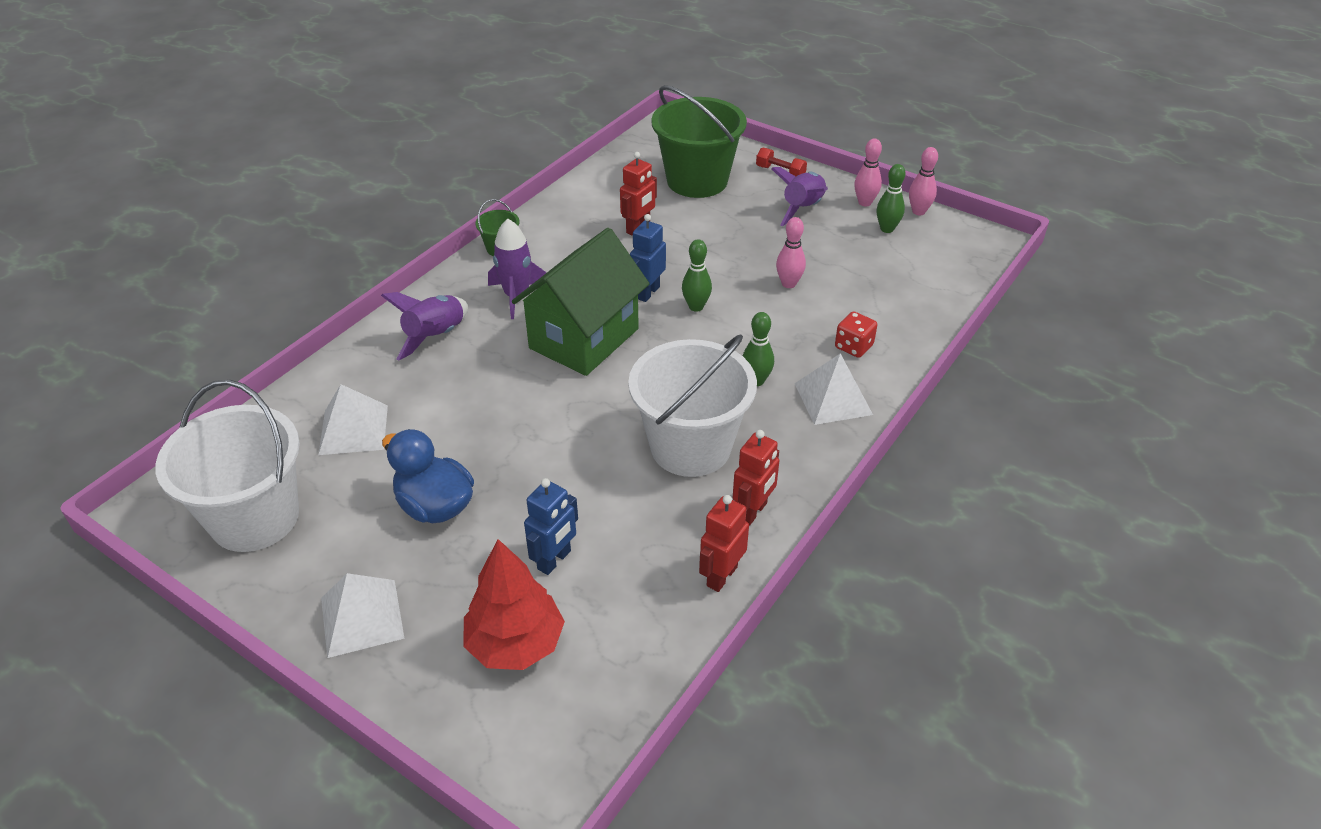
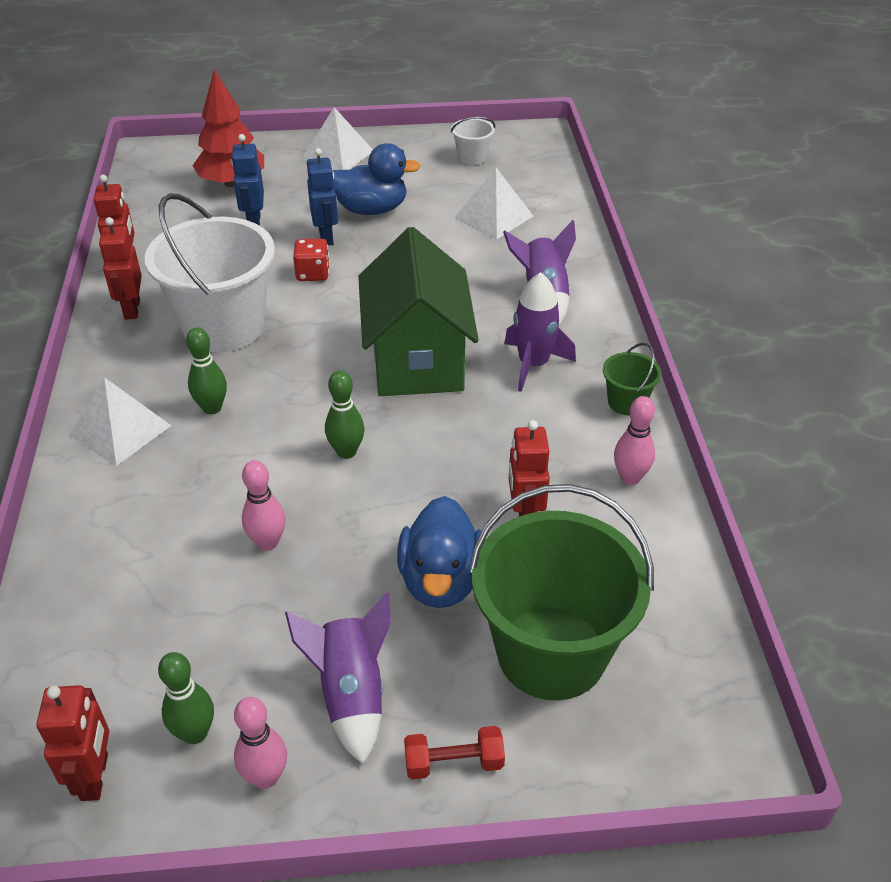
camera: 140 degrees right, 0 degrees up
(255, 518) = (472, 157): white bucket -> white bucket, size x0.43
(647, 292) = (414, 439): blue robot -> blue robot (326, 237)
(714, 225) = (441, 580): none -> blue duck
(853, 346) = (132, 500): red dice -> red dice (313, 273)
(918, 211) = (163, 815): pink bowling pin -> pink bowling pin (630, 478)
(943, 235) = (95, 777): none -> red robot

